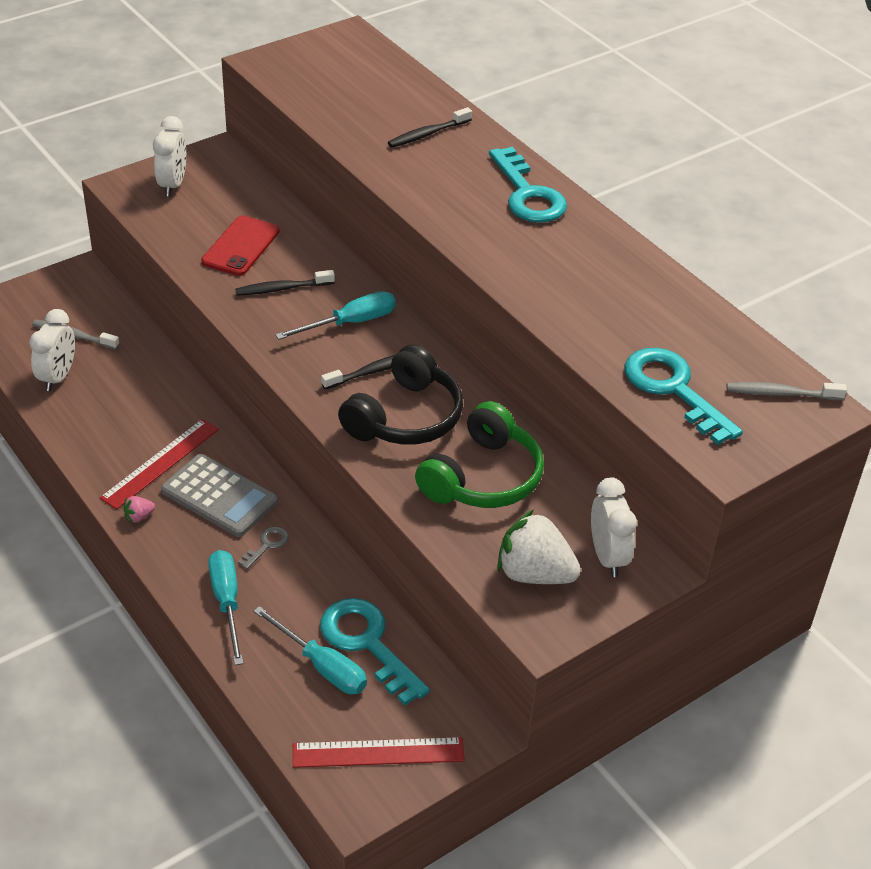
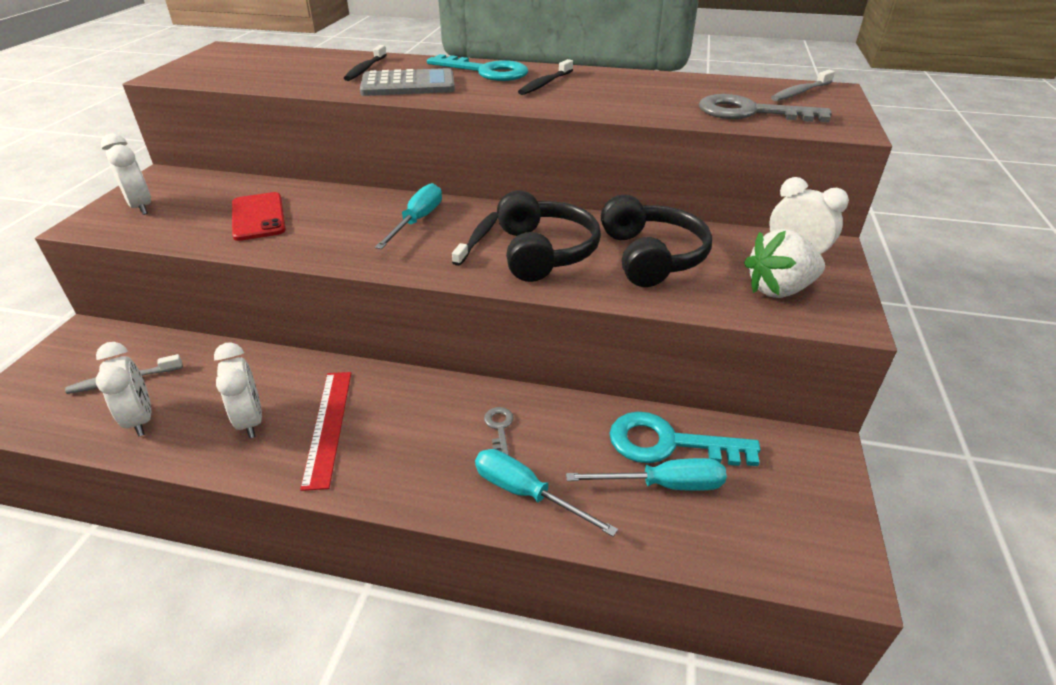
camera: 40 degrees left, 5 degrees down
(119, 424) = (250, 420): none -> white clock
(139, 516) = (359, 480): pink strawberry -> none
(219, 496) = (413, 418): grey calculator -> grey calculator (408, 85)
(282, 288) = (331, 225): black toothbrush -> black toothbrush (545, 84)
(378, 752) = (793, 516): red ruler -> none
(482, 477) = (651, 256): green headphones -> black headphones
(673, 389) = (750, 112): turquoise key -> grey key

